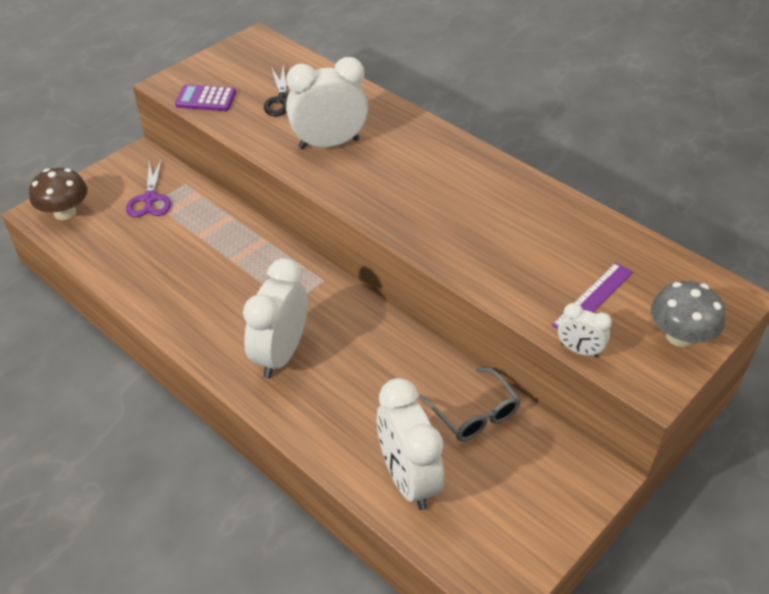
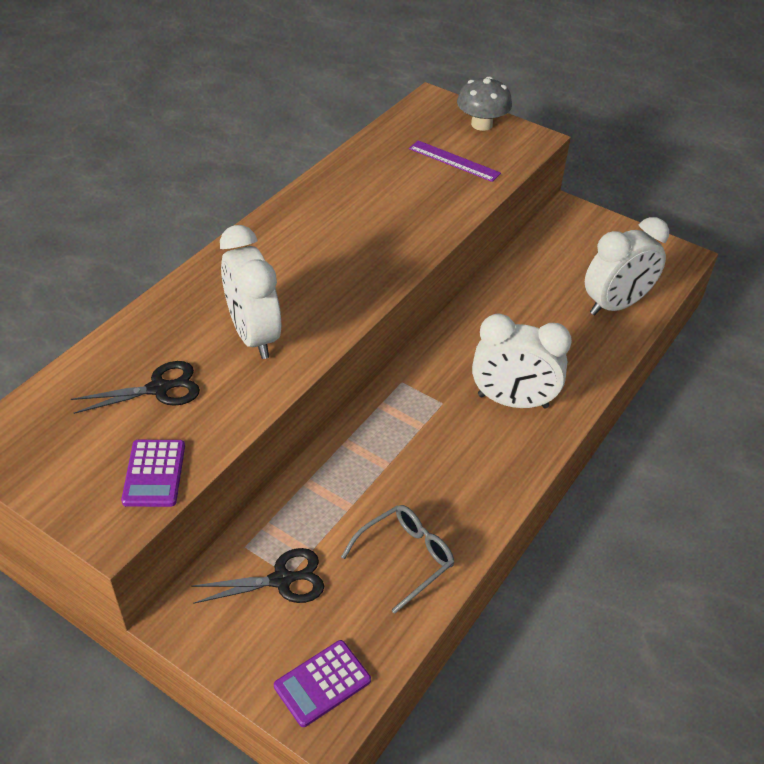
camera: 100 degrees left, 0 degrees up
(65, 212) = (322, 683): brown mushroom -> purple calculator
(150, 199) = (282, 580): purple scissors -> black scissors
(474, 413) = (536, 271): grey glasses -> grey glasses (405, 558)
(579, 350) = (514, 169): white clock -> none

